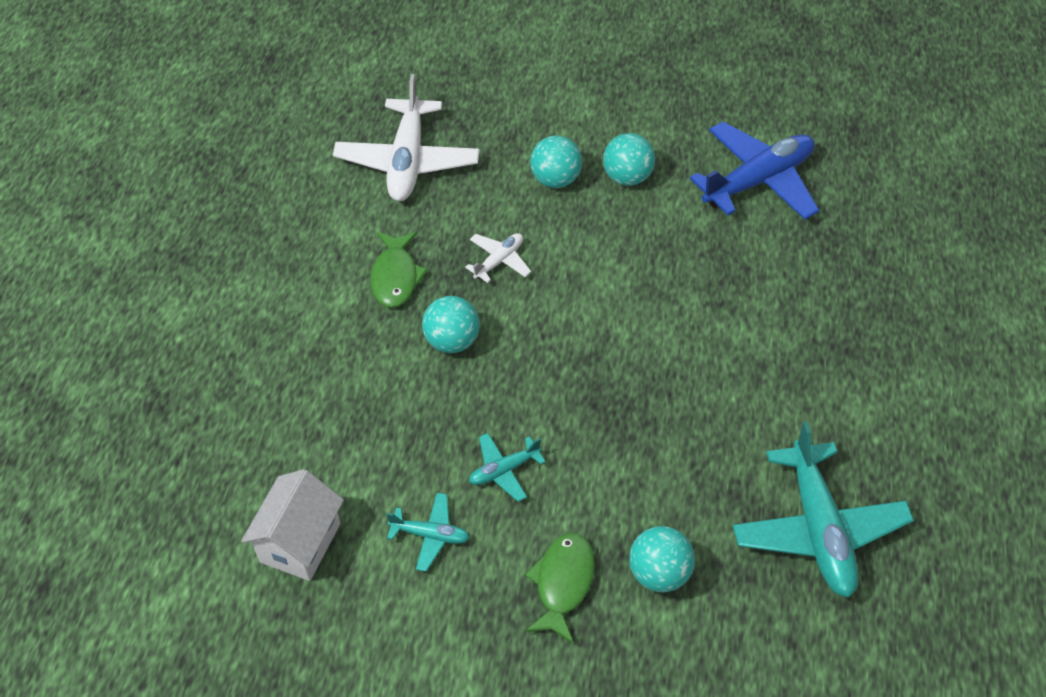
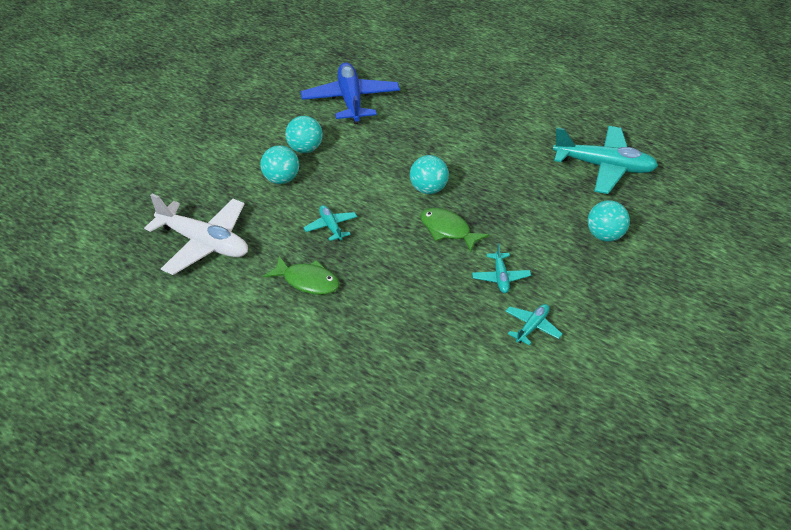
camera: 65 degrees left, 10 degrees down
(300, 542) = (506, 397): white house -> none
(452, 341) = (383, 270): turquoise ball -> turquoise ball (428, 189)
(499, 261) = (331, 227): white plane -> turquoise plane
(562, 583) = (595, 277): green fish -> green fish (448, 230)

